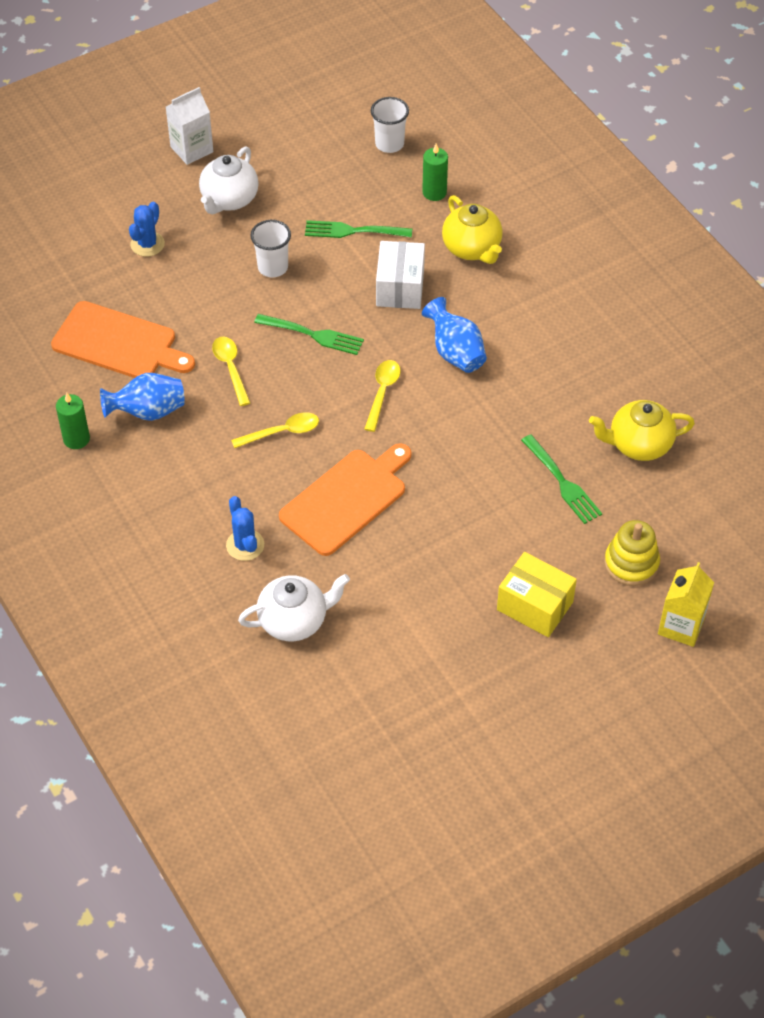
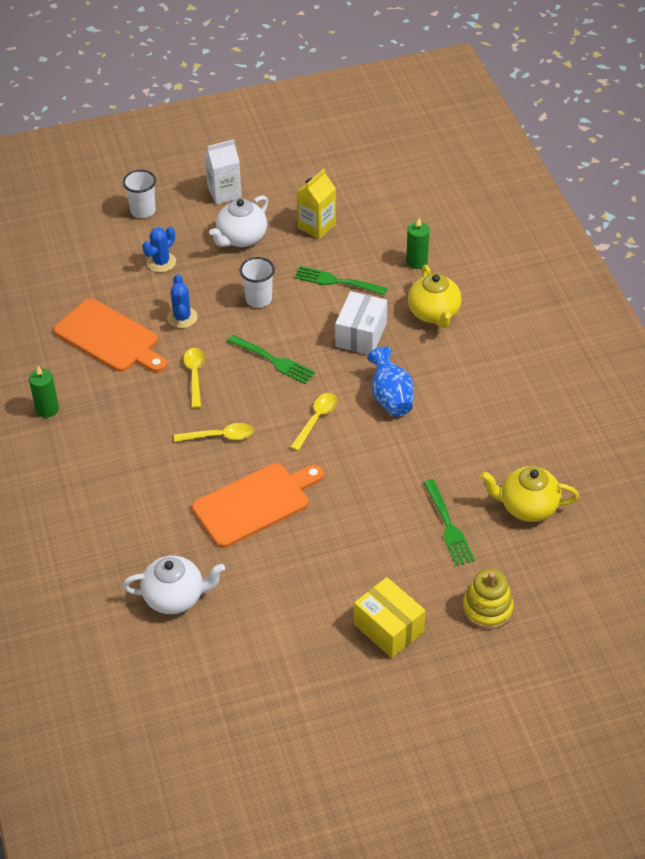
camera: 15 degrees right, 5 degrees down
(148, 412) = (113, 398): blue vase -> none
(245, 545) = (155, 524): blue cactus -> blue cactus (182, 317)
(389, 144) = (391, 215): white cup -> white cup (143, 211)
(681, 626) = (515, 673): yellow carton -> yellow carton (316, 226)

